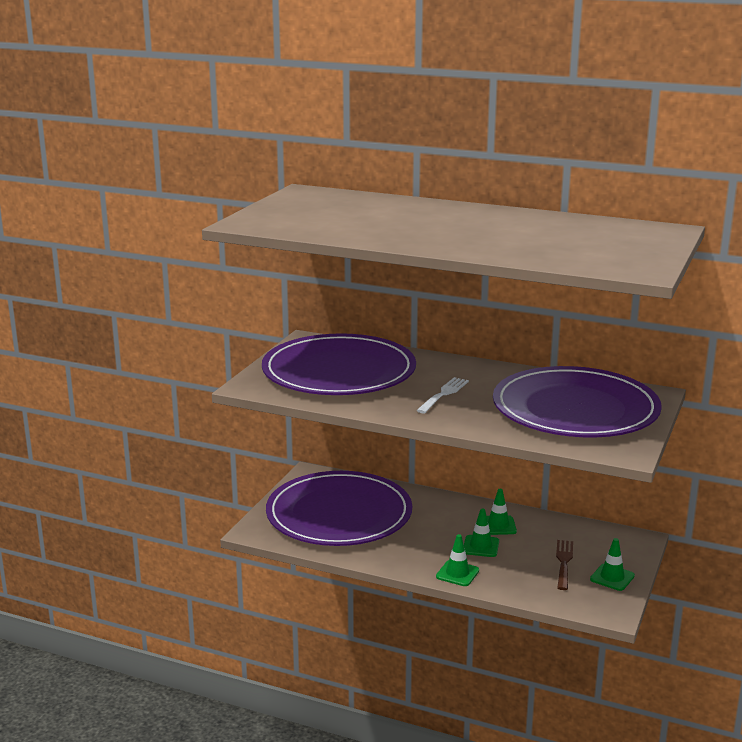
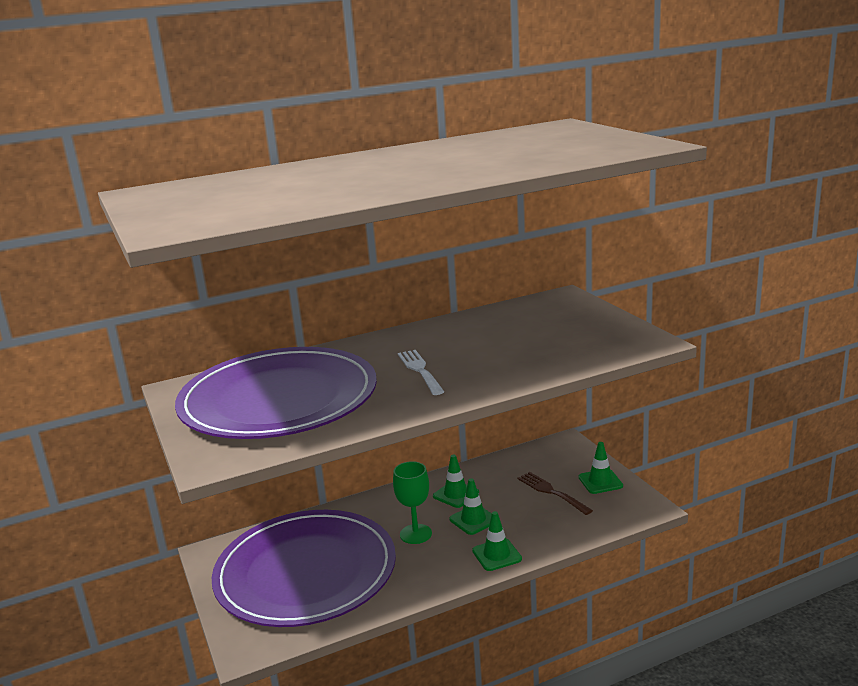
camera: 45 degrees left, 0 degrees up
(432, 532) = (415, 534): none -> green goblet
(575, 409) = (542, 331): purple plate -> none

